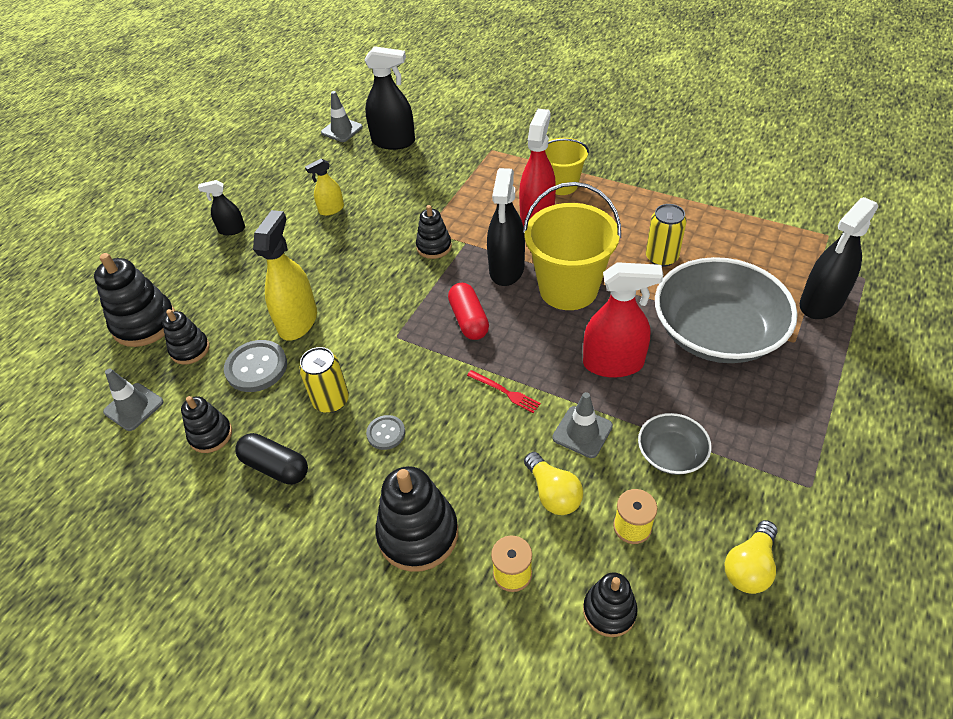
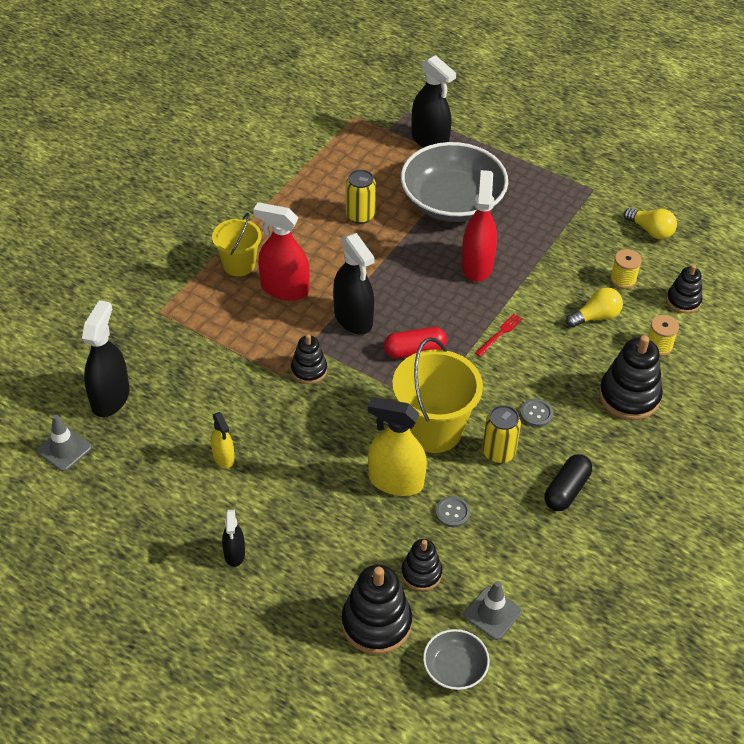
camera: 90 degrees left, 0 degrees up
(211, 435) = (530, 542): black stacking toy -> none
(256, 367) = (452, 512): grey button -> grey button, size x0.58
(506, 269) = (353, 318): black spray bottle -> black spray bottle turned 45 degrees clockwise
(568, 289) = (387, 280): yellow bucket -> yellow bucket (433, 429)
(582, 432) = (542, 293): grey traffic cone -> none
(671, 454) = (564, 249): grey bowl -> grey bowl (454, 668)

